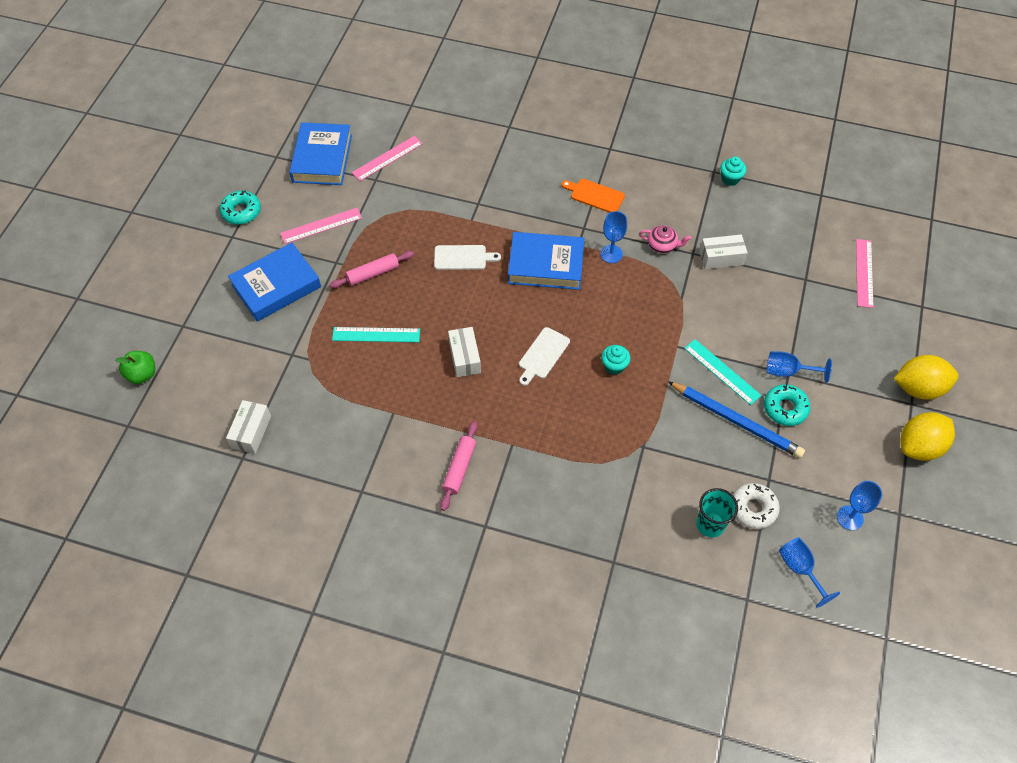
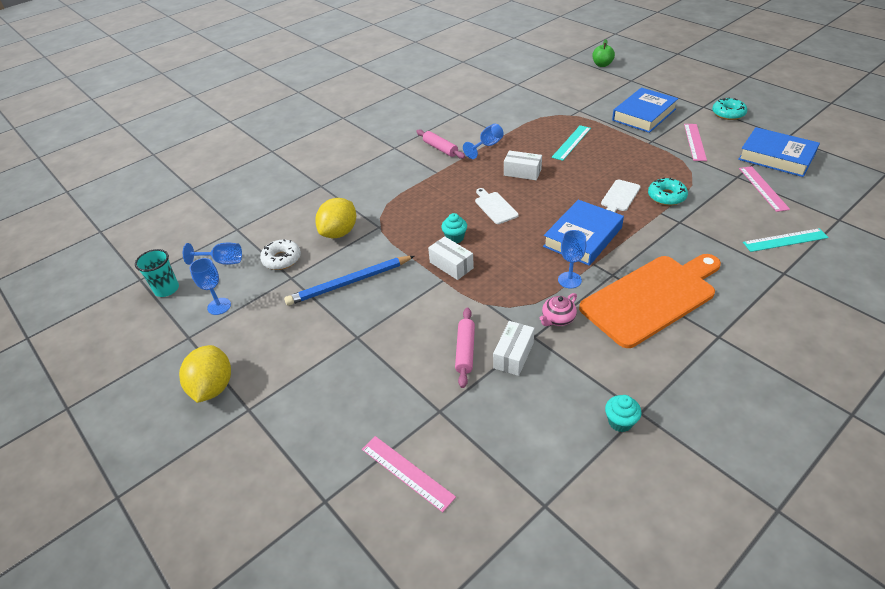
camera: 125 degrees right, 15 degrees down
(251, 432) = (532, 89): white box -> white box (451, 265)
(276, 286) = (644, 115): blue book -> blue book turned 45 degrees clockwise
(373, 274) = (630, 153): pink rolling pin -> pink rolling pin (465, 351)
(595, 195) = (652, 298): orange cutting board -> orange cutting board, size x2.27
(710, 524) = (295, 234): turquoise cup -> turquoise cup (166, 289)
(722, 372) = (397, 295): turquoise ruler -> turquoise ruler (785, 240)
(785, 408) = (331, 317): turquoise donut -> turquoise donut (666, 196)
(788, 371) = (358, 338): blue goblet -> blue goblet (487, 146)
(918, 388) = (254, 426): yellow lemon -> yellow lemon (339, 232)

